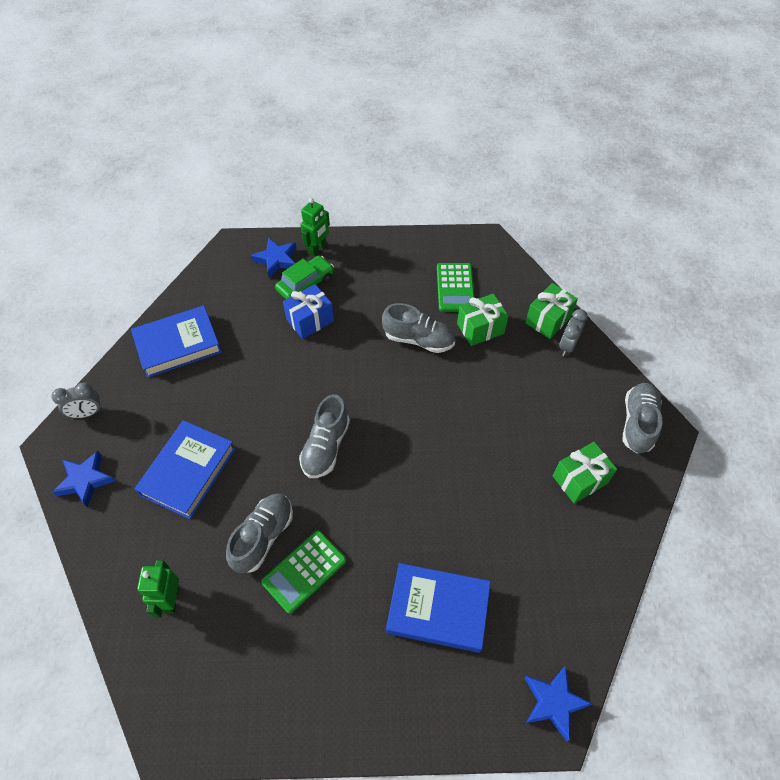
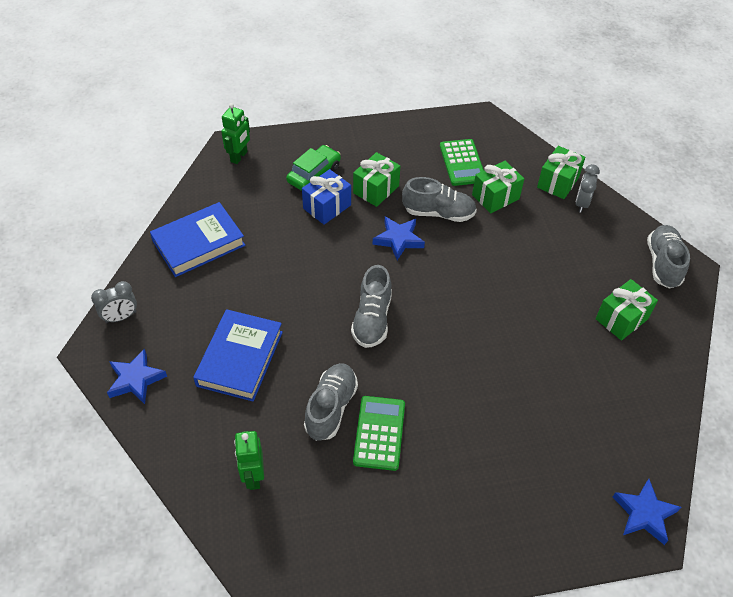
camera: 10 degrees left, 5 degrees down
(276, 260) = (279, 155): blue star -> blue star (398, 240)
(304, 571) = (379, 433): green calculator -> green calculator turned 150 degrees clockwise
(317, 248) = (317, 140): green robot -> green robot (239, 157)
(362, 307) = (376, 189): none -> green gift
(438, 609) = (517, 449): blue book -> none

